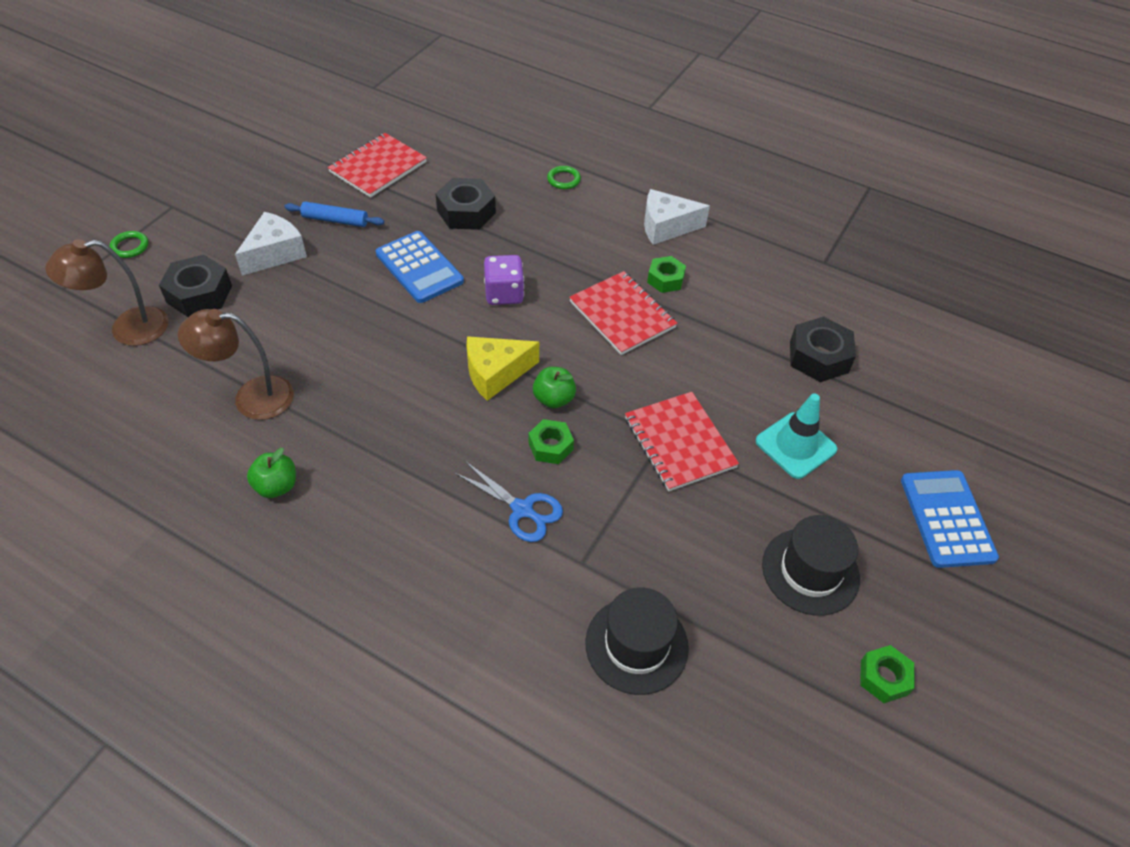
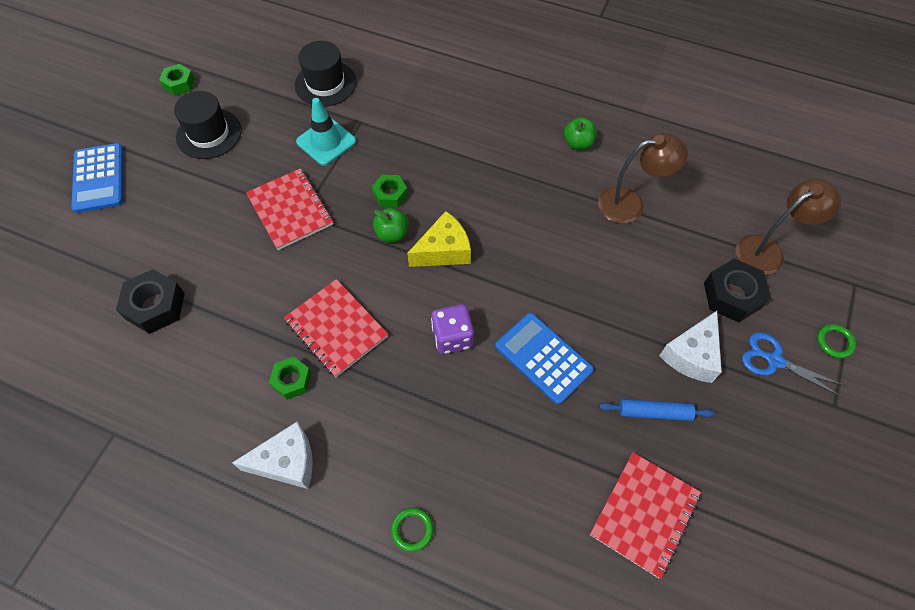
camera: 175 degrees right, 10 degrees up
(466, 212) = (517, 449): black nut -> none
(522, 509) = (404, 149): blue scissors -> blue scissors (774, 361)
(795, 445) = (198, 219): turquoise traffic cone -> turquoise traffic cone (326, 142)

